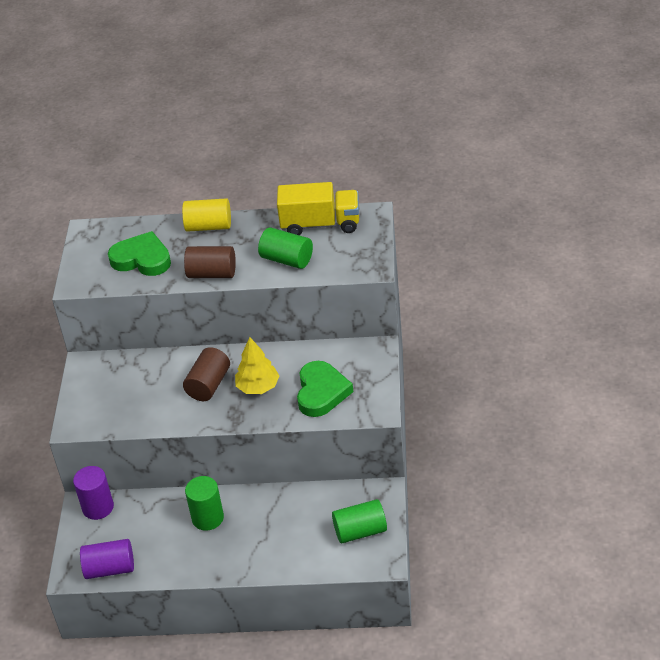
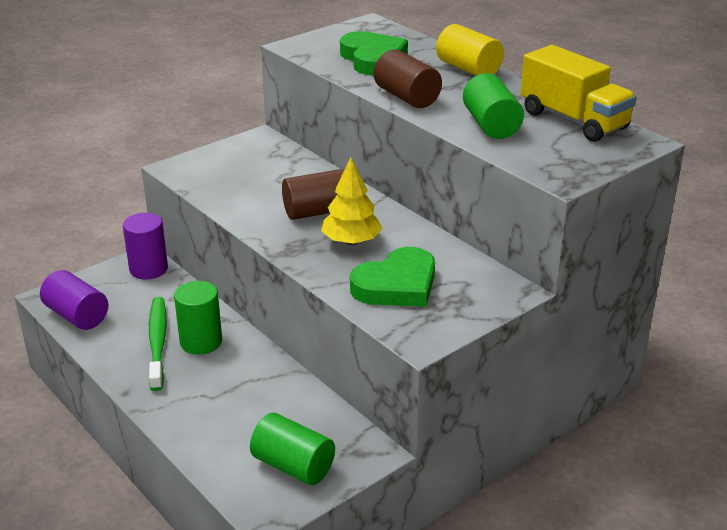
camera: 45 degrees right, 10 degrees down
(185, 539) = (157, 342): none -> green toothbrush

